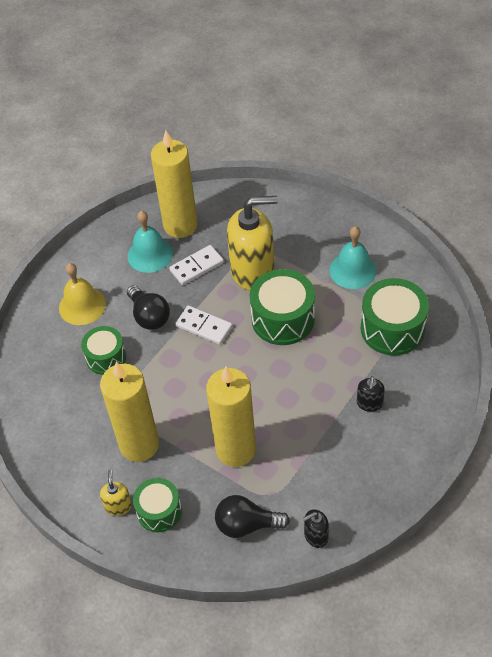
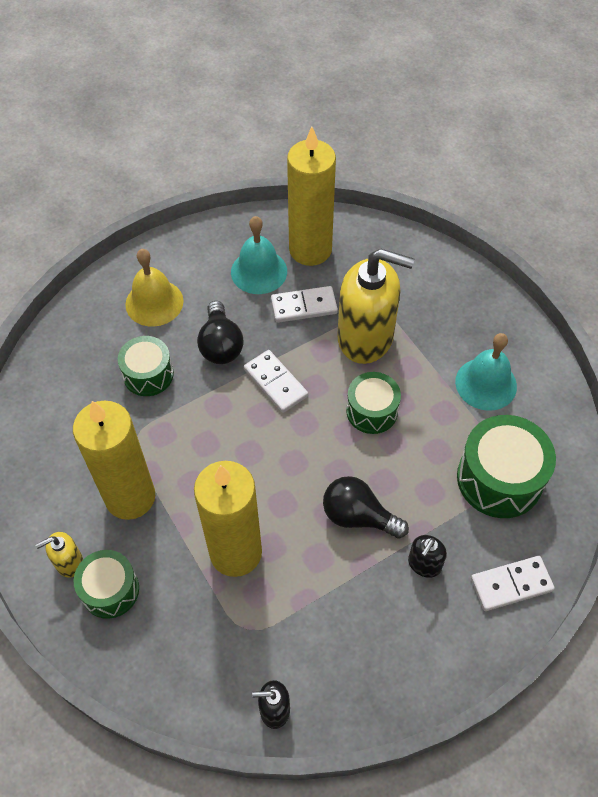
camera: 20 degrees right, 5 degrees up
(118, 506) = (69, 562): yellow soap dispenser -> yellow soap dispenser turned 135 degrees counterclockwise
(246, 524) = (200, 655): black light bulb -> black light bulb (358, 516)
(283, 319) = (372, 411): green drum -> green drum, size x0.63
(433, 392) = (511, 584): none -> white domino

